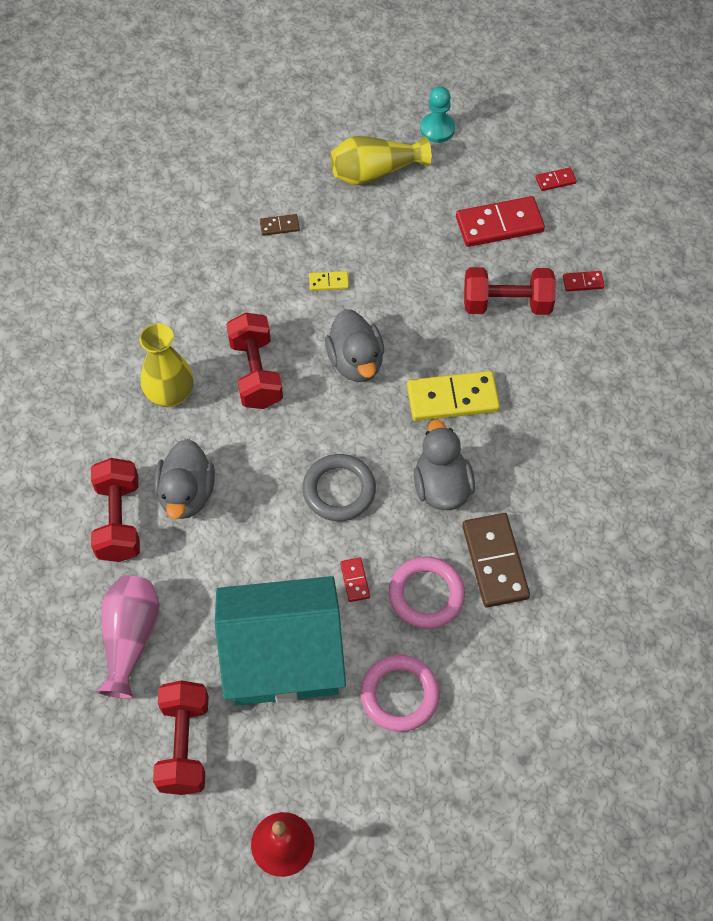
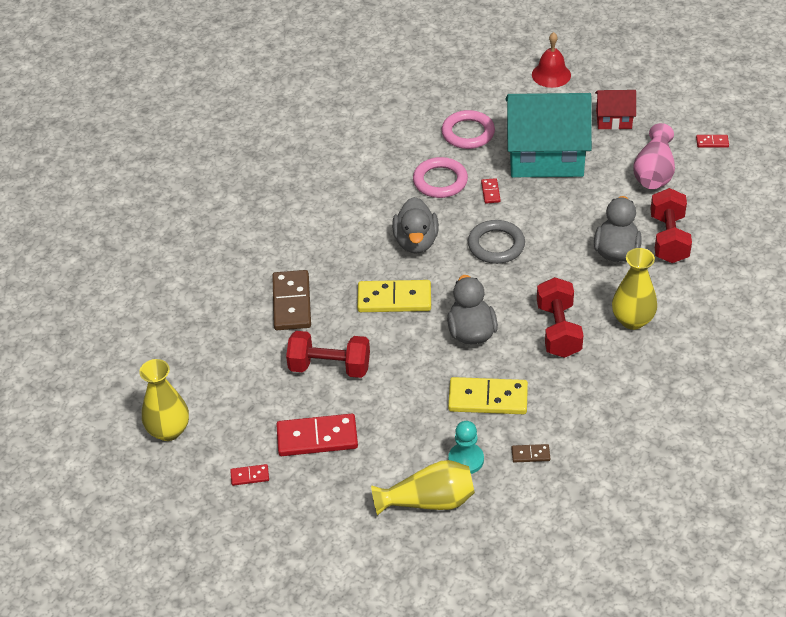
camera: 170 degrees left, 15 degrees down
(184, 745) = (613, 119): red dumbbell -> red house
(328, 282) = (488, 399): yellow domino -> yellow domino, size x2.14
(437, 129) = (355, 543): turquoise pawn -> turquoise pawn (466, 460)
(494, 562) = (386, 195): brown domino -> brown domino (292, 303)
(583, 282) = (256, 379): red domino -> red domino (712, 142)
(654, 218) = (168, 430): none -> yellow vase

